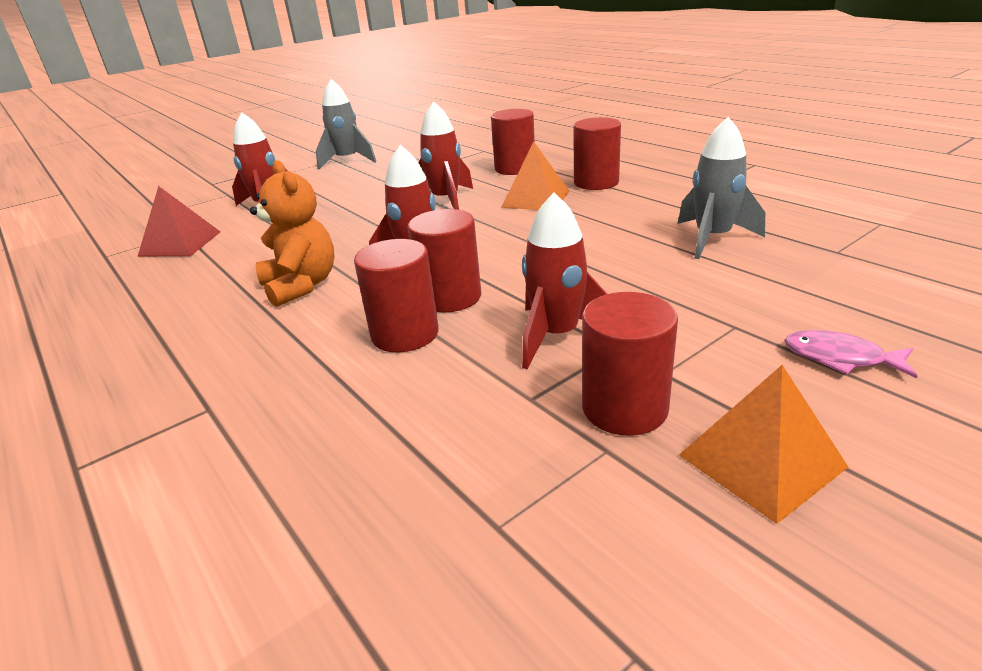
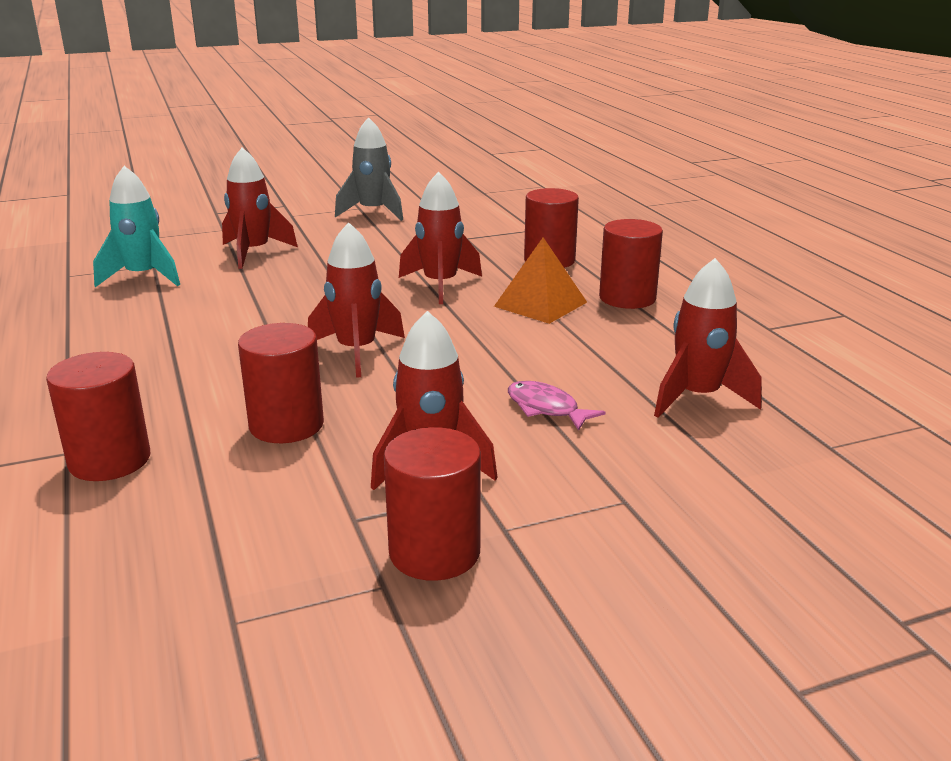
camera: 15 degrees right, 5 degrees down
(180, 243) = (143, 277): red pyramid -> turquoise rocket
(301, 286) = (226, 350): orange teddy bear -> none
(450, 297) = (359, 397): red cylinder -> red cylinder (109, 460)
(712, 238) = (697, 397): grey rocket -> red rocket
(761, 460) = (520, 636): orange pyramid -> none
(840, 358) = (704, 563): pink fish -> pink fish (546, 408)

